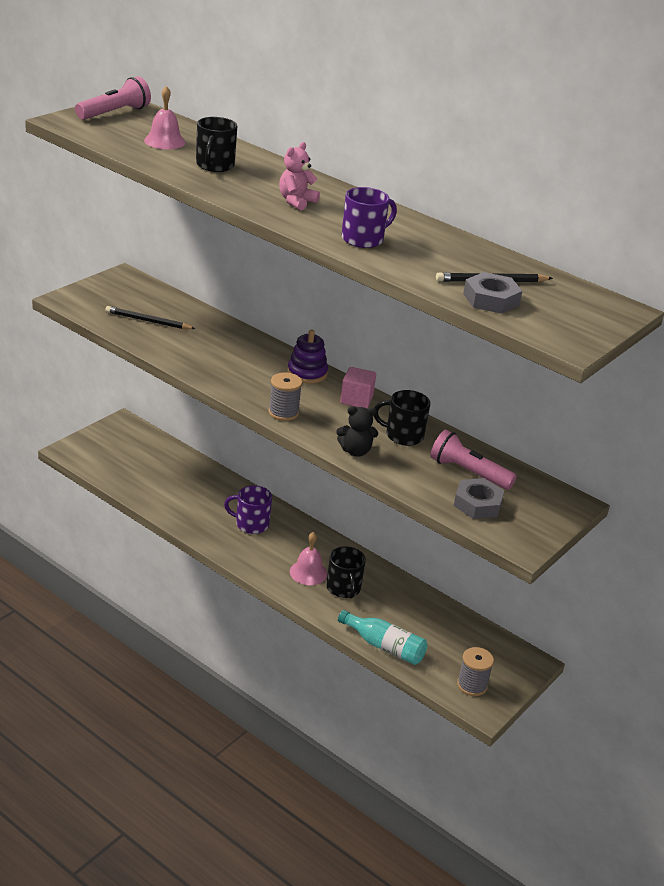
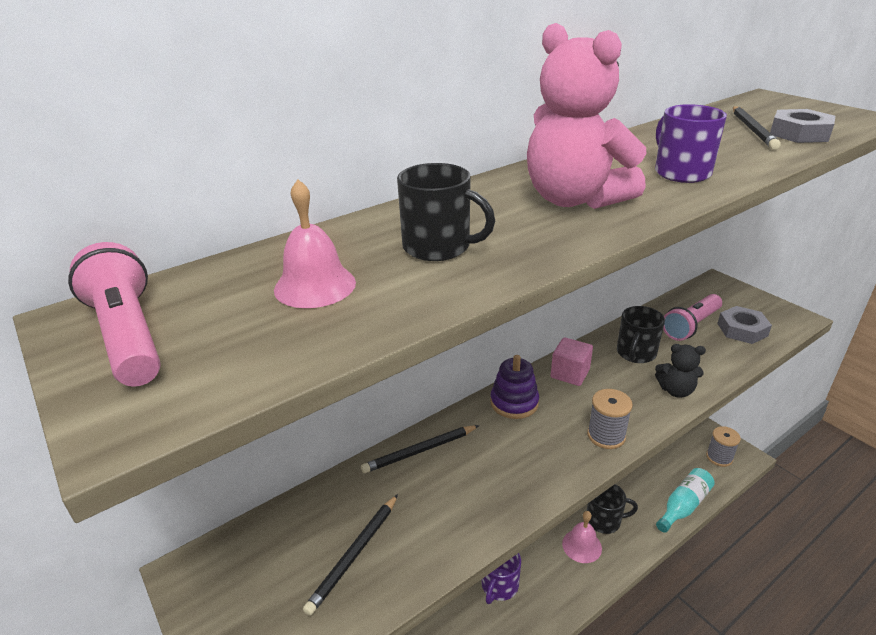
camera: 70 degrees left, 0 degrees up
(240, 337) = (420, 451): none -> black pencil
(296, 202) = (574, 199): pink teddy bear -> pink teddy bear, size x1.89
(355, 451) = (676, 390): black teddy bear -> black teddy bear turned 90 degrees clockwise

